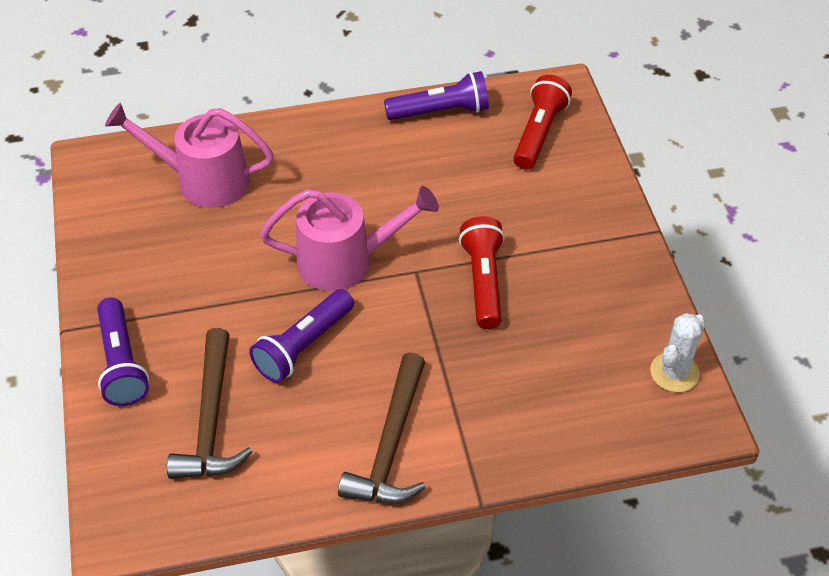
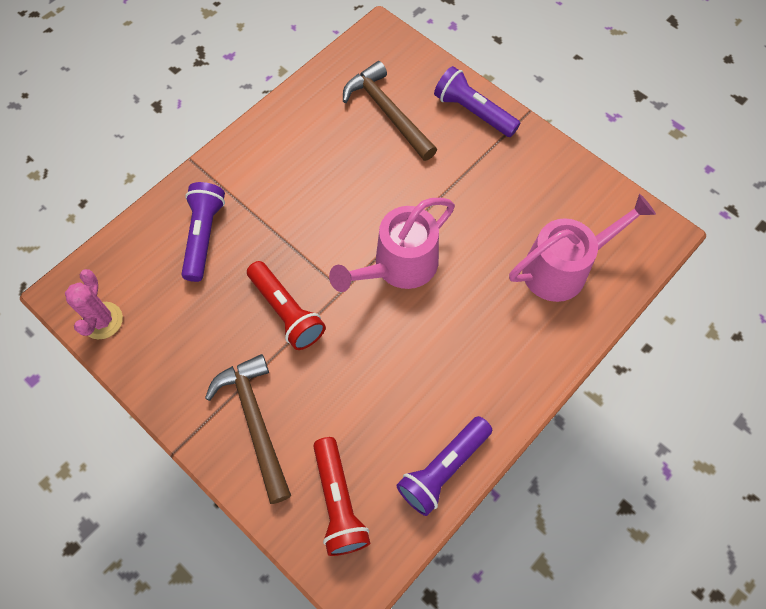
camera: 145 degrees right, 15 degrees up
(303, 346) = (373, 187): purple flashlight -> purple flashlight (204, 236)
(391, 445) = (267, 159): brown hammer -> brown hammer (255, 422)
(674, 372) = (102, 320): white cactus -> pink cactus

